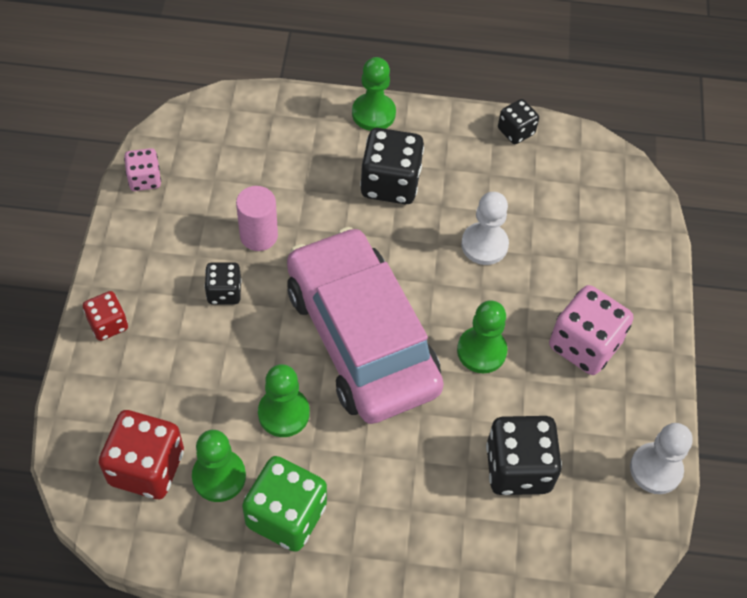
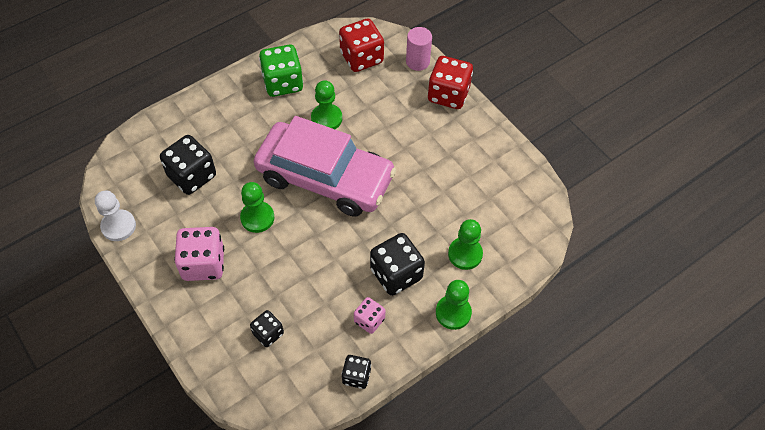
camera: 140 degrees right, 0 degrees up
(108, 324) = (448, 94): red dice -> red dice, size x1.76
(145, 179) = (522, 170): pink dice -> pink dice (369, 320)
(219, 476) = (327, 76): green pawn -> green pawn (465, 254)
(224, 292) = (415, 147): black dice -> black dice (268, 333)
(258, 235) = (431, 187): pink cylinder -> pink cylinder (417, 62)
(484, 245) = (307, 279): white pawn -> none

